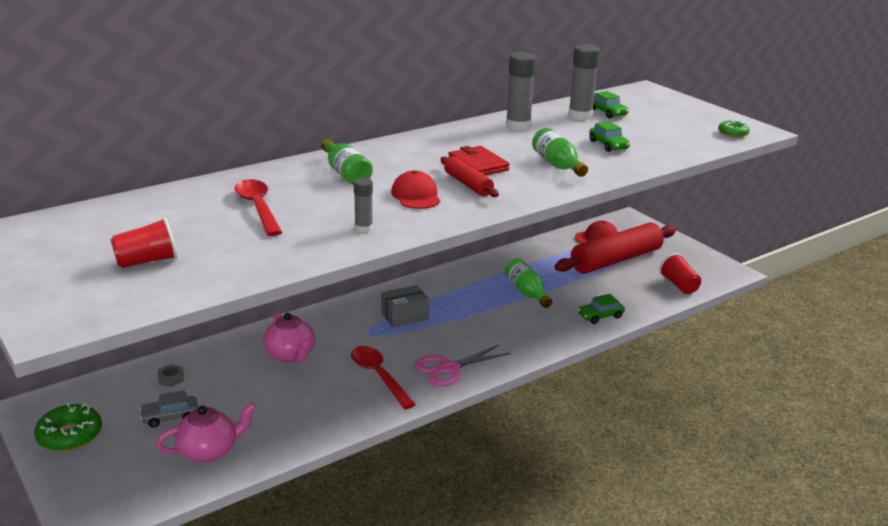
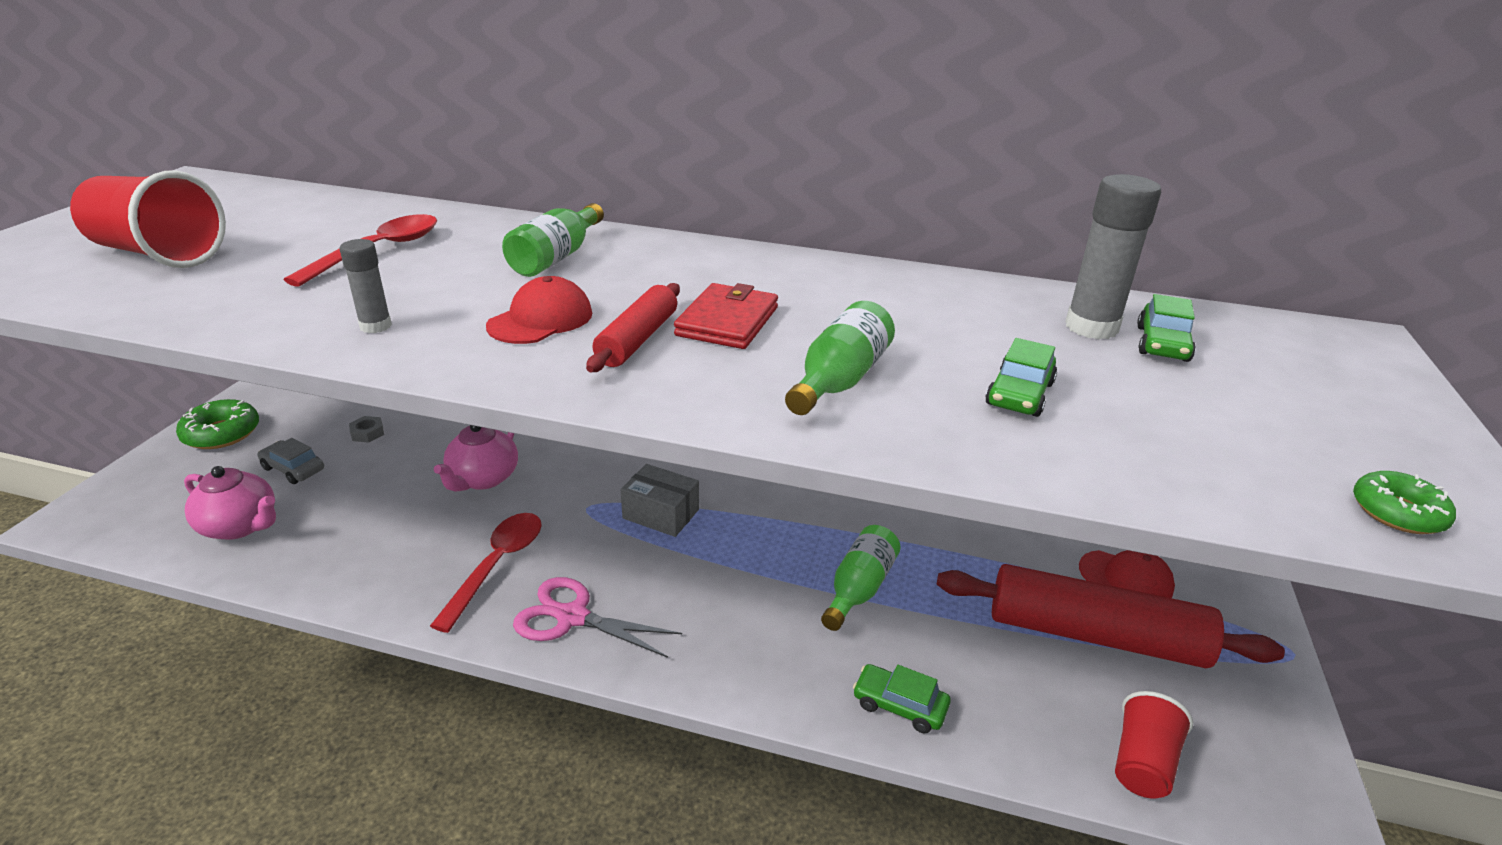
camera: 50 degrees right, 5 degrees up
(147, 261) = (159, 254): red cup -> red cup, size x1.57
(518, 126) = (938, 298): grey glue stick -> none

